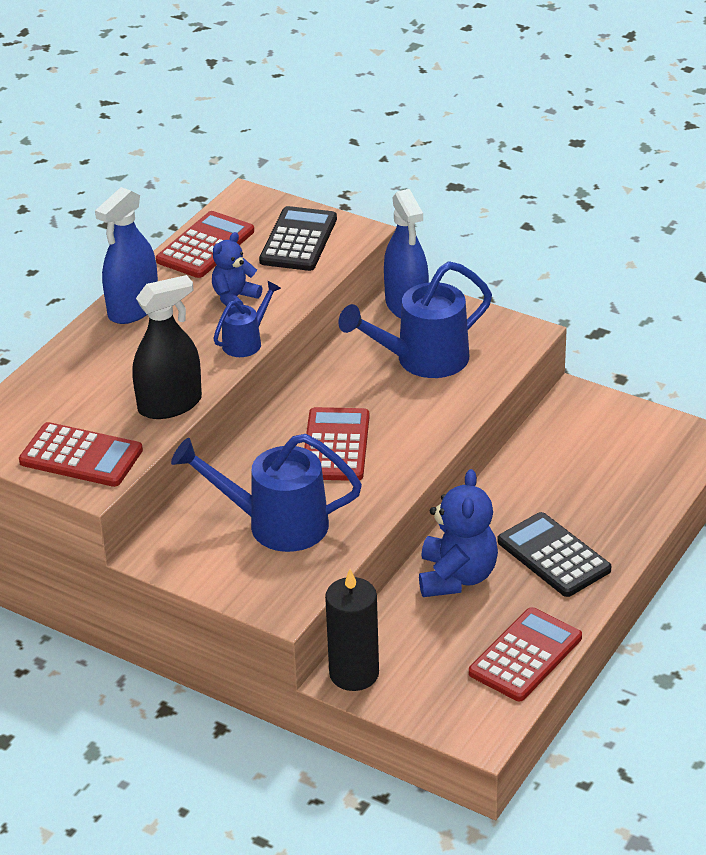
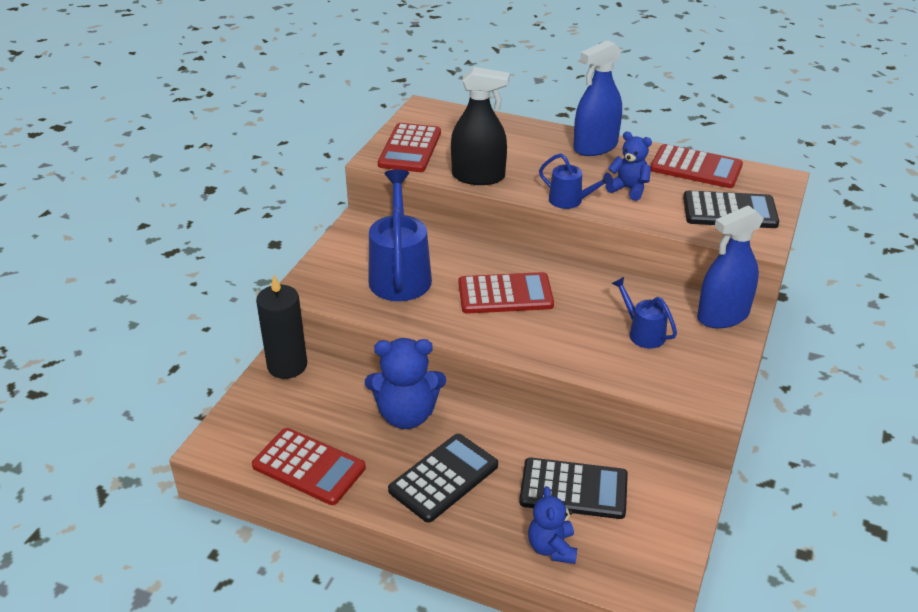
camera: 80 degrees right, 0 degrees up
(133, 308) = (595, 147): blue spray bottle -> blue spray bottle turned 60 degrees counterclockwise
(170, 405) = (478, 176): black spray bottle -> black spray bottle turned 45 degrees counterclockwise
(422, 360) = (642, 333): blue watering can -> blue watering can, size x0.53
(578, 470) = (573, 489): none -> black calculator
(648, 493) = (552, 548): none -> blue teddy bear

